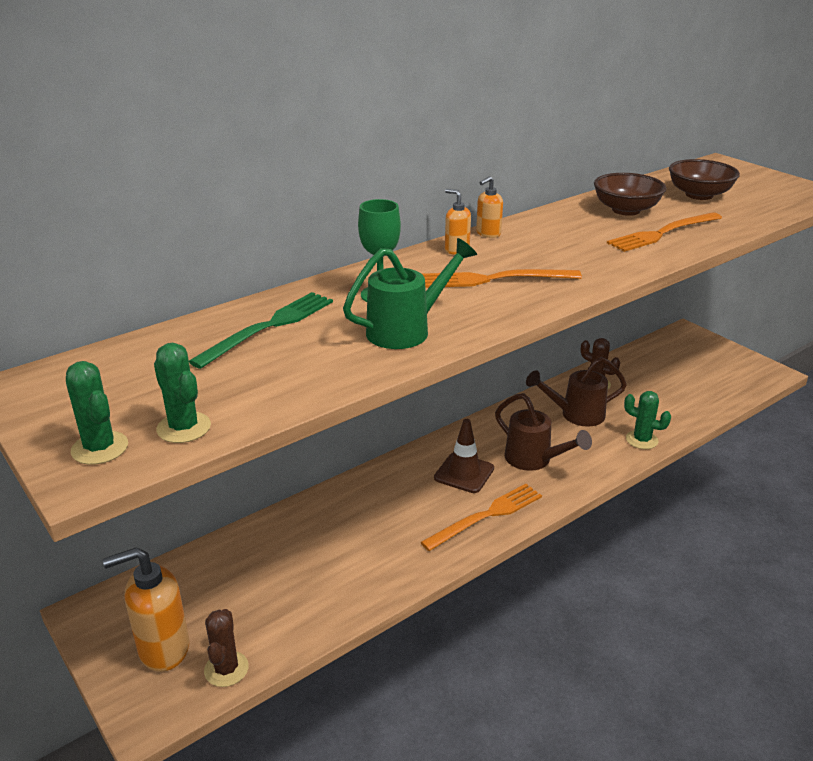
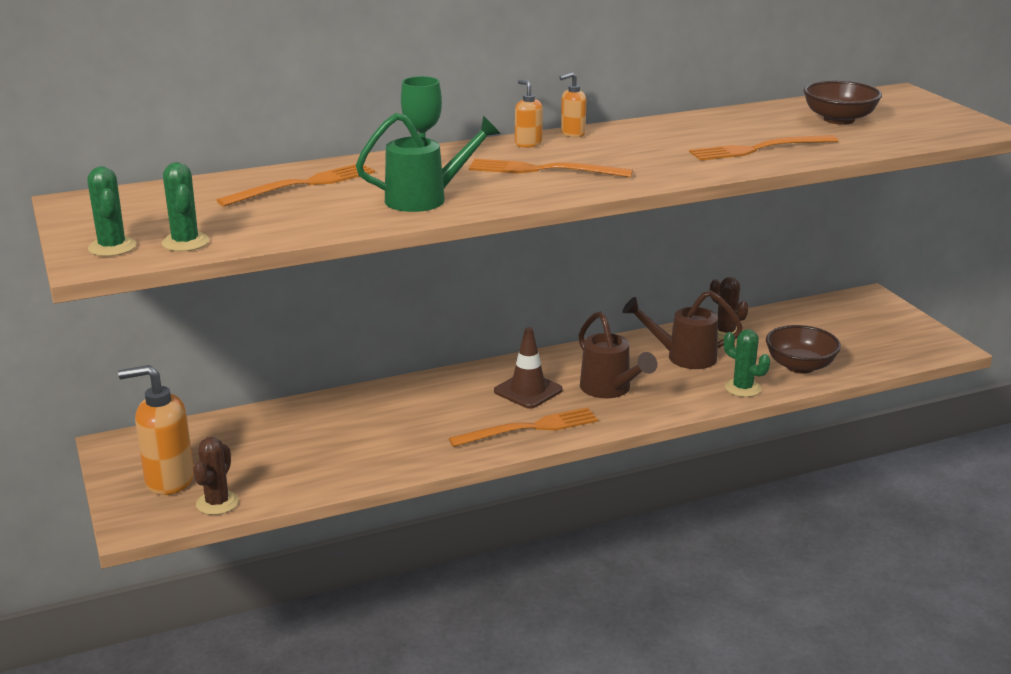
camera: 15 degrees right, 5 degrees down
(269, 327) = (303, 185): green fork -> orange fork
(626, 210) = (740, 126): brown bowl -> brown bowl (800, 366)

